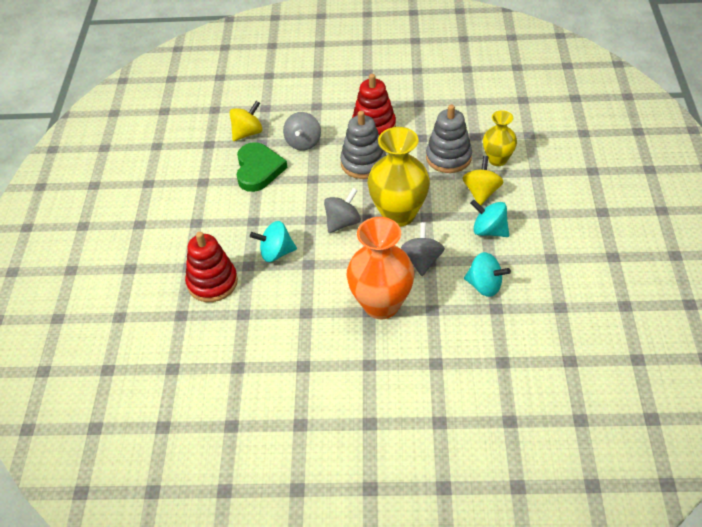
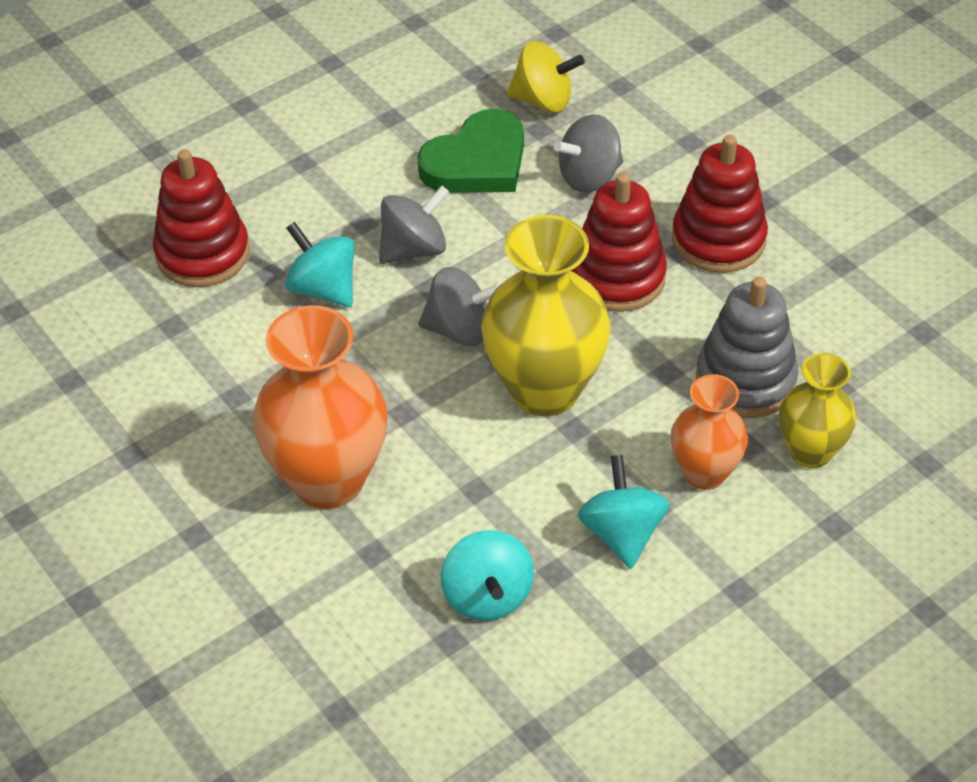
camera: 50 degrees right, 0 degrees up
(363, 163) = (617, 277): grey stacking toy -> red stacking toy
(422, 260) = (469, 479): grey spinning top -> grey spinning top (414, 249)
(481, 192) = (704, 473): yellow spinning top -> orange vase

